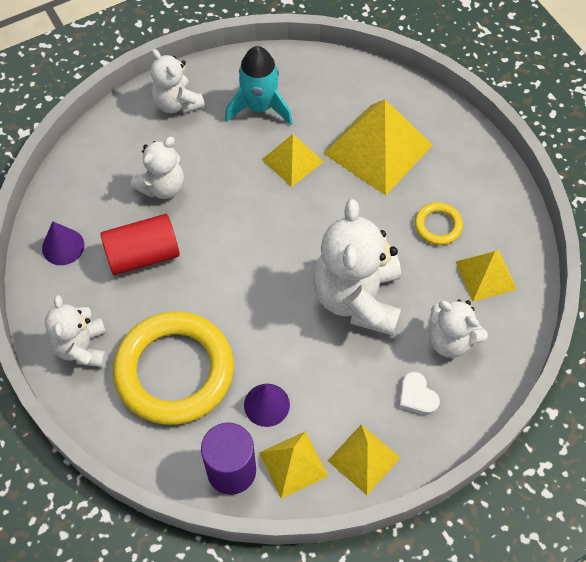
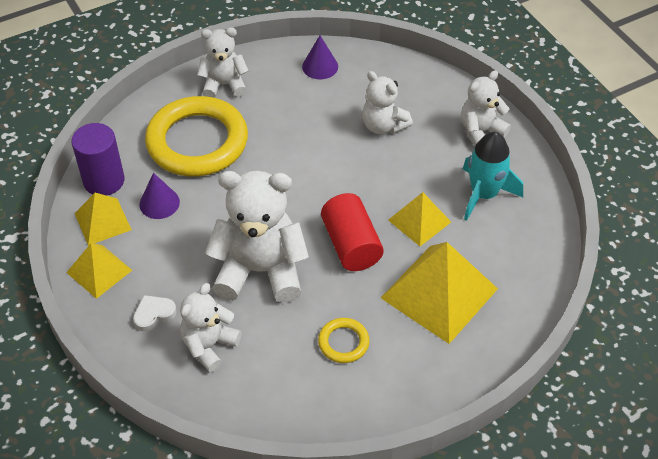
camera: 90 degrees right, 10 degrees down
(143, 255) = (311, 116): red cylinder -> red cylinder (351, 245)
(486, 275) = (283, 382): yellow pyramid -> none

